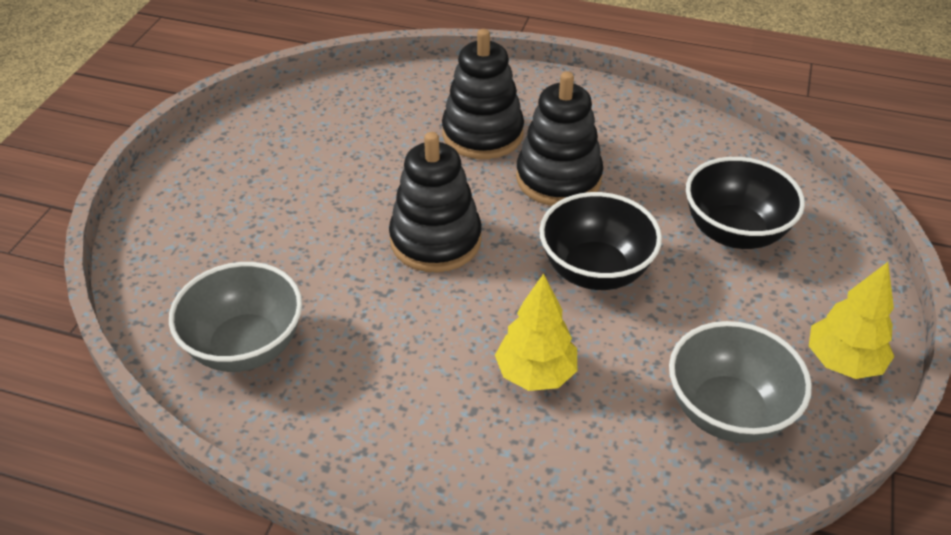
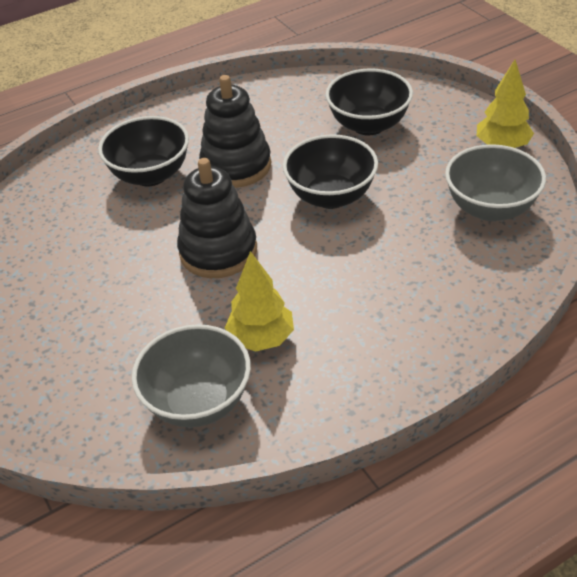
camera: 45 degrees left, 0 degrees up
(482, 134) = (150, 175): black stacking toy -> black bowl
(535, 374) = (381, 269): yellow tree -> yellow tree (261, 339)

